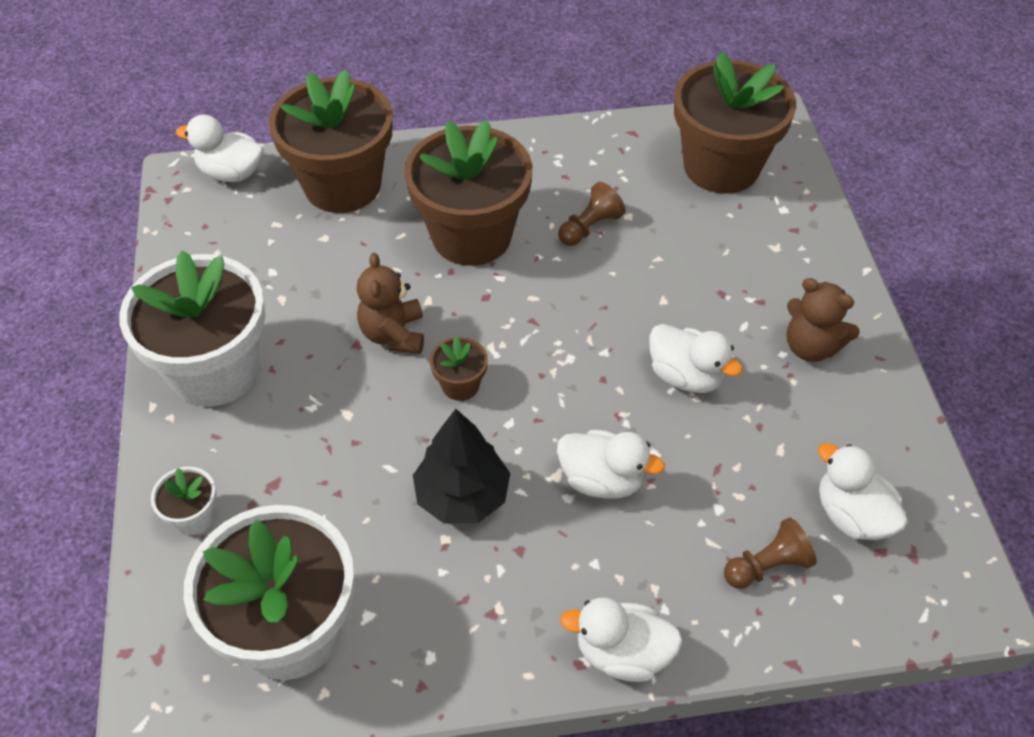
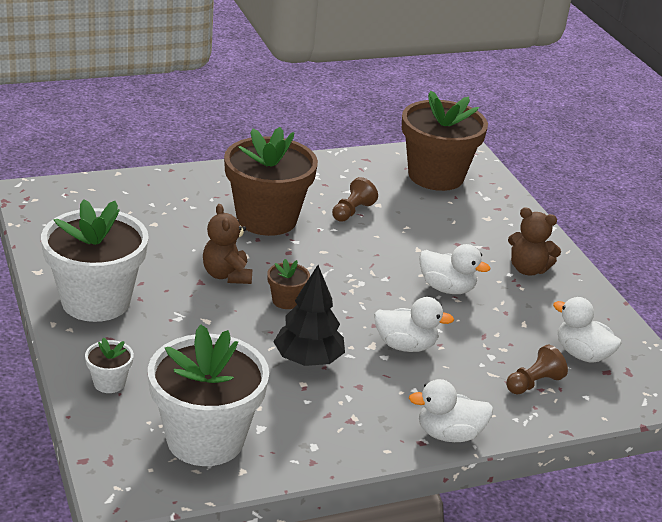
camera: 15 degrees left, 20 degrees down
(231, 173) = (67, 189): white duck -> none
(342, 185) = (158, 194): brown flower pot -> none

